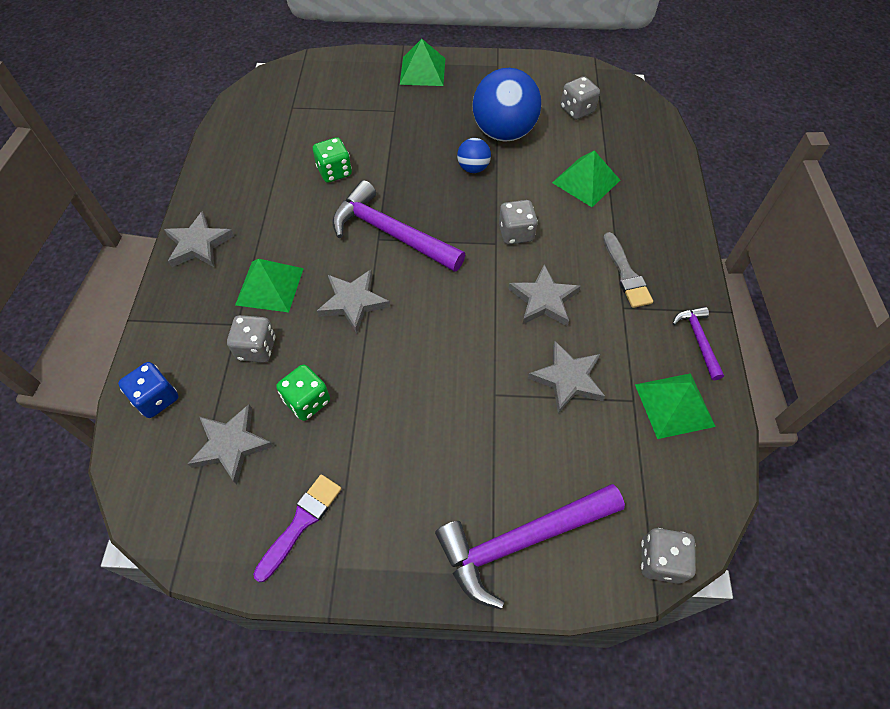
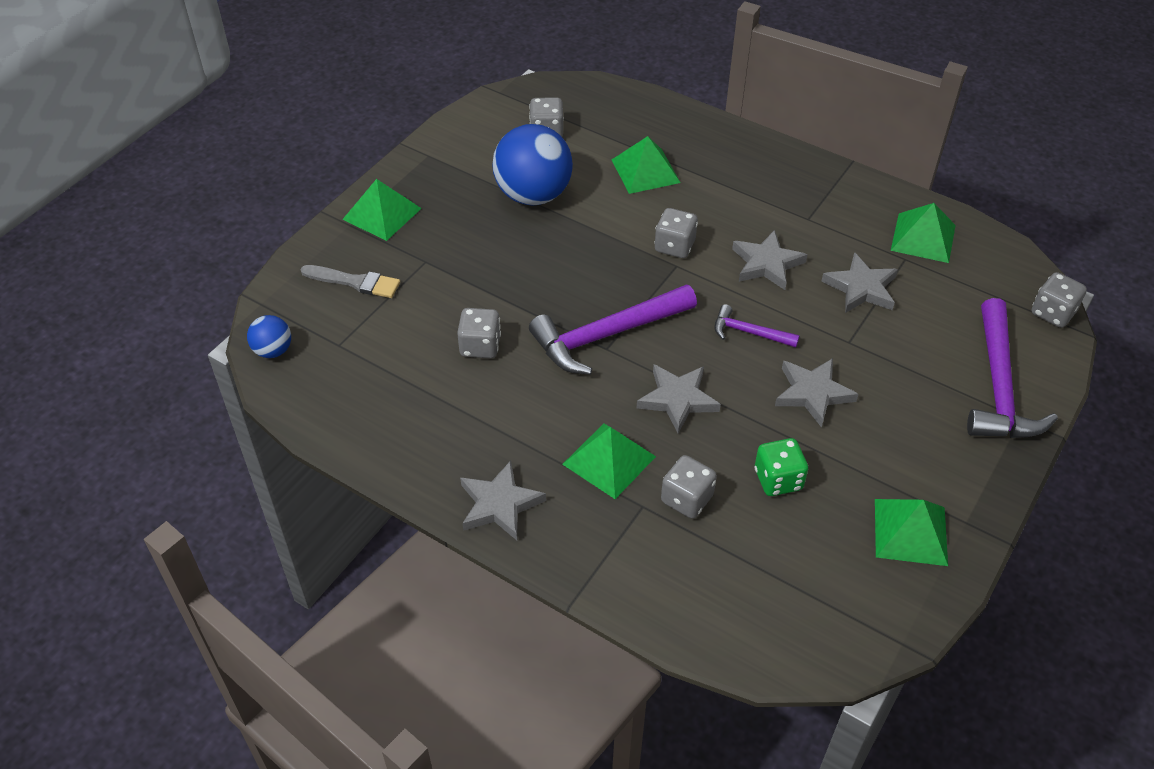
camera: 60 degrees left, 10 degrees down
(156, 398) = (699, 608): blue dice -> none
(231, 445) = (795, 559): grey star -> grey star (813, 393)
(301, 523) = (910, 531): purple brush -> green pyramid
(334, 172) = (480, 346): green dice -> grey dice
(473, 168) = (565, 238): blue ball -> blue ball (273, 350)
(626, 274) = (773, 199): grey brush -> grey brush (355, 282)
(698, 340) = (870, 192): purple hammer -> purple hammer (749, 332)

